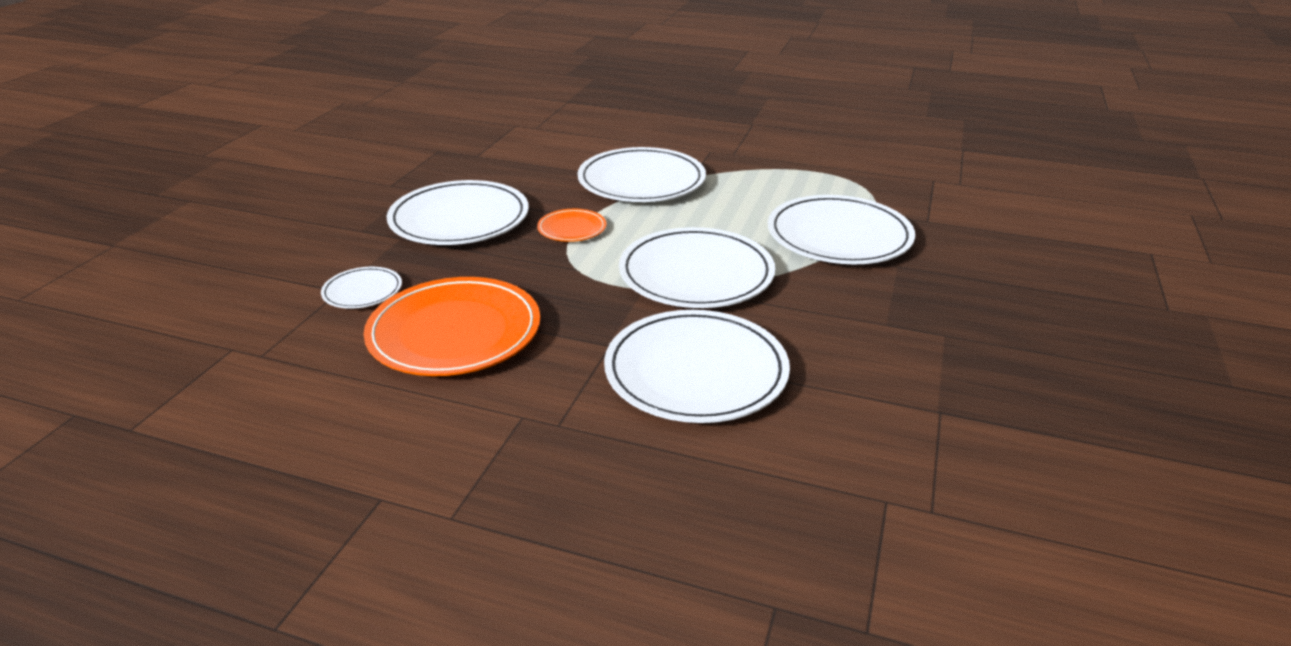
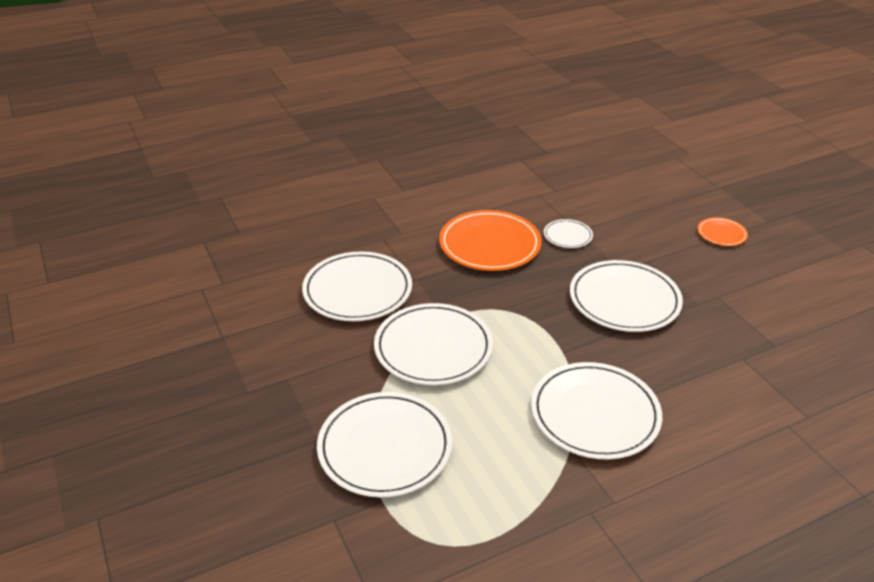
camera: 135 degrees right, 5 degrees up
(572, 228) = (554, 335): orange plate -> orange plate (721, 234)

